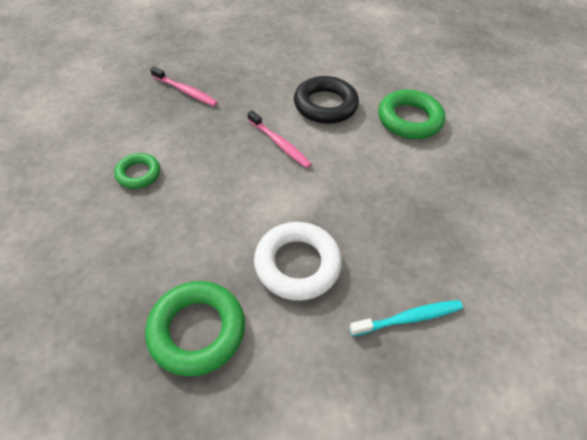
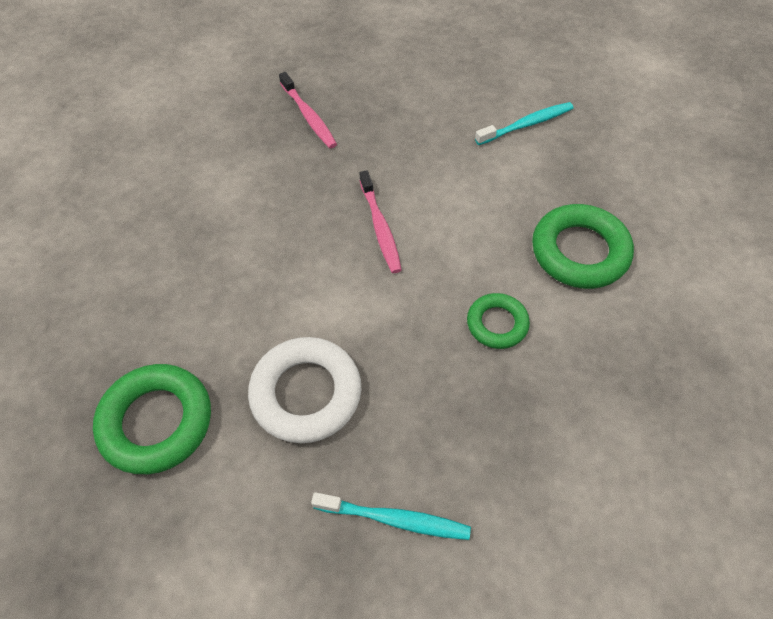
camera: 30 degrees right, 5 degrees up
(138, 174) = (197, 210): green ring -> green ring (497, 324)
(325, 105) = (474, 191): black ring -> none
(331, 60) = (526, 124): none -> turquoise toothbrush

